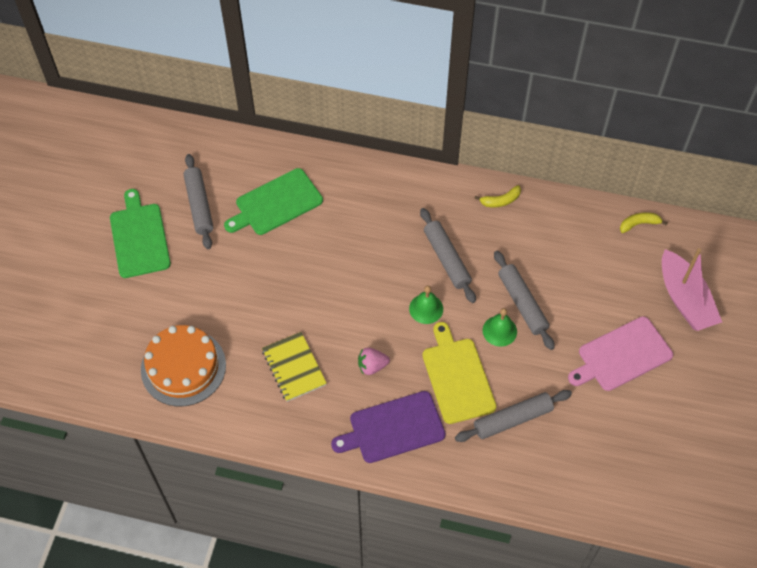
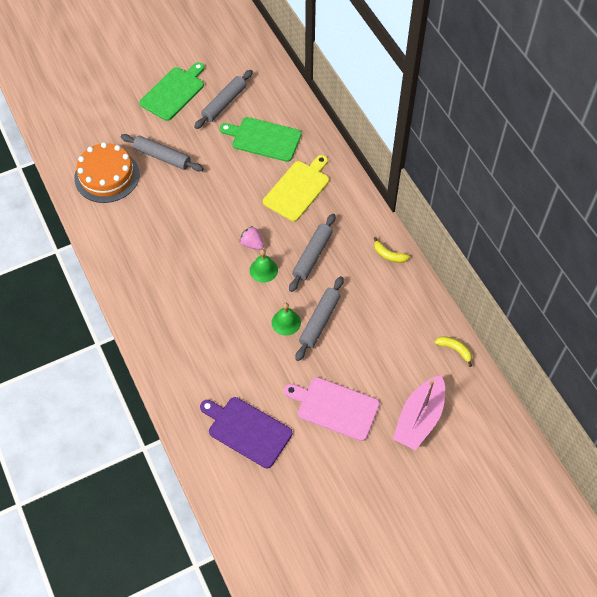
camera: 50 degrees right, 0 degrees up
(294, 367) = (156, 230): yellow notebook -> none
(372, 366) = (194, 270): pink strawberry -> pink strawberry (252, 244)
(393, 428) = (160, 311): purple cutting board -> purple cutting board (247, 430)
(457, 377) = (229, 321): yellow cutting board -> yellow cutting board (298, 189)
(512, 419) = (226, 374): grey rolling pin -> grey rolling pin (162, 157)

